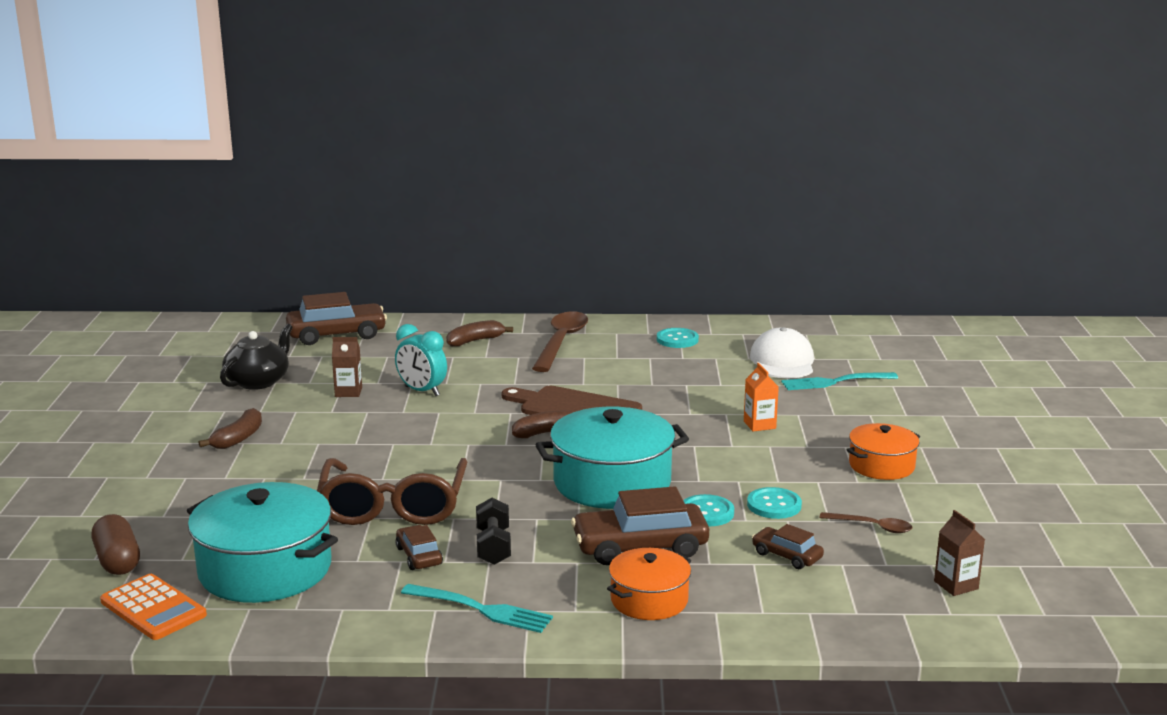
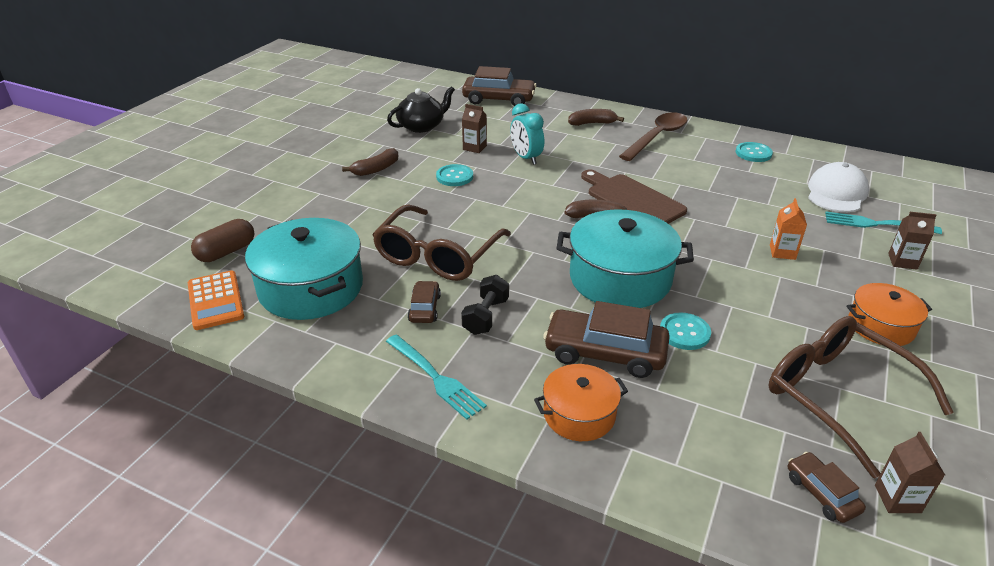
camera: 25 degrees right, 15 degrees up
(117, 561) = (226, 252): brown capsule -> brown capsule turned 45 degrees clockwise
(774, 505) = (751, 342): turquoise button -> turquoise button (454, 177)
(786, 556) = (734, 404): brown car -> brown car (821, 493)
(872, 527) = (838, 395): brown spoon -> brown glasses
(874, 409) = (902, 261): none -> brown carton

